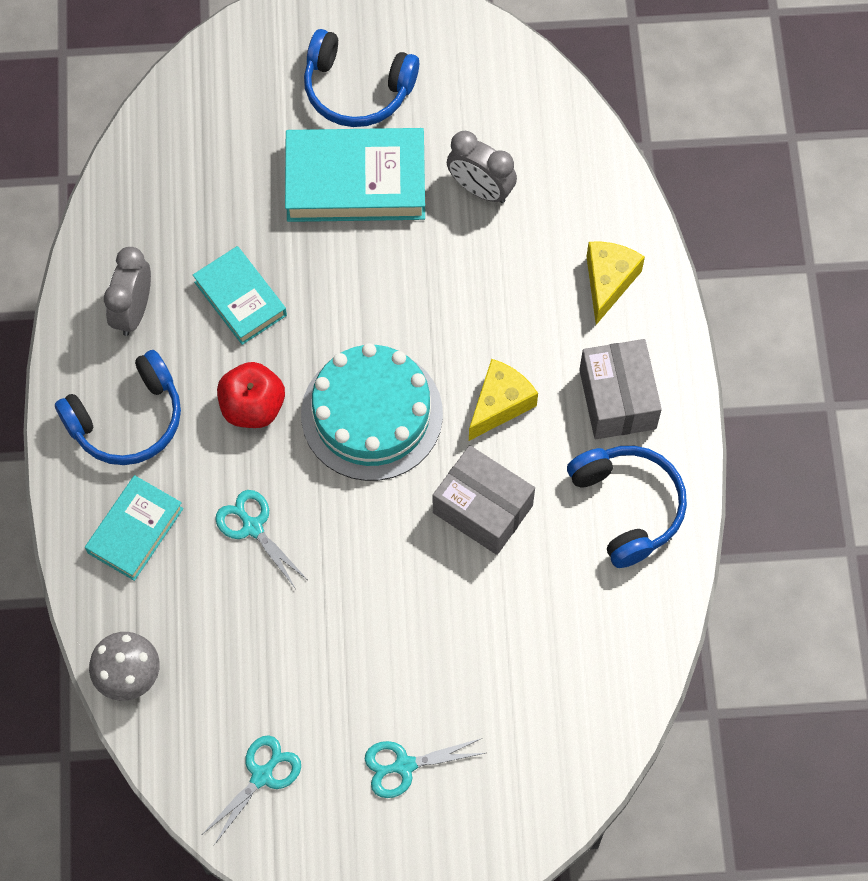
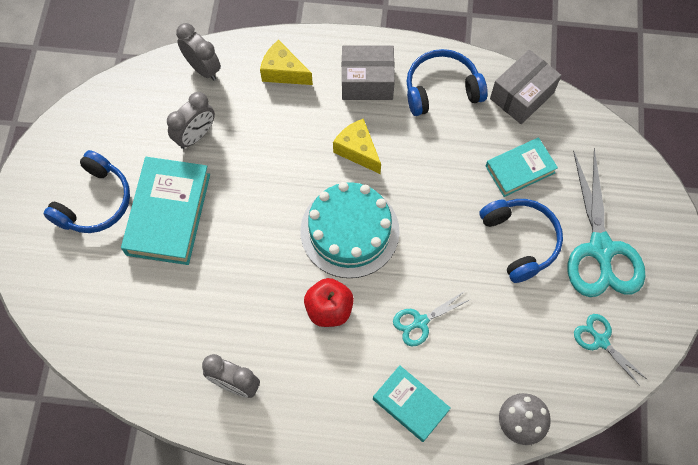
camera: 80 degrees left, 0 degrees up
(127, 420) = (322, 399): blue headphones -> blue headphones (520, 241)
(240, 299) = (242, 306): turquoise book -> turquoise book (520, 169)
(404, 765) = (601, 249): turquoise scissors -> turquoise scissors, size x2.01
(482, 509) = (430, 173): grey box -> grey box (521, 95)
(590, 175) = (203, 68): none -> grey clock

